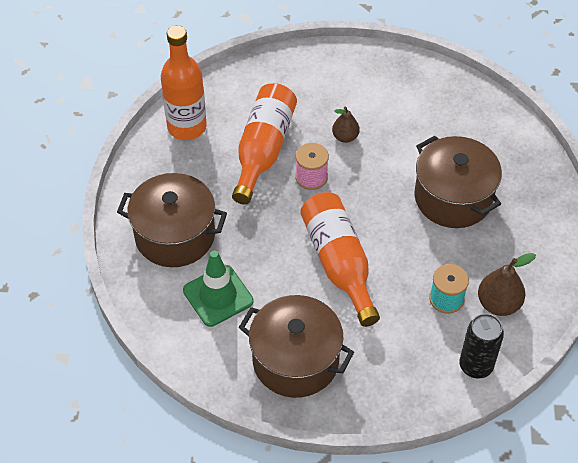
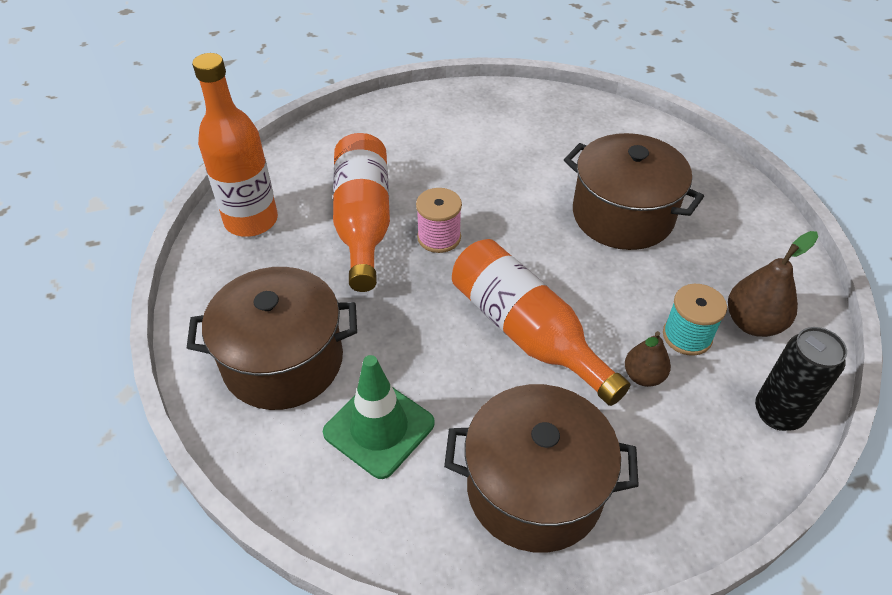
camera: 20 degrees left, 5 degrees down
(345, 137) = (459, 183): brown pear -> brown pear (643, 376)

